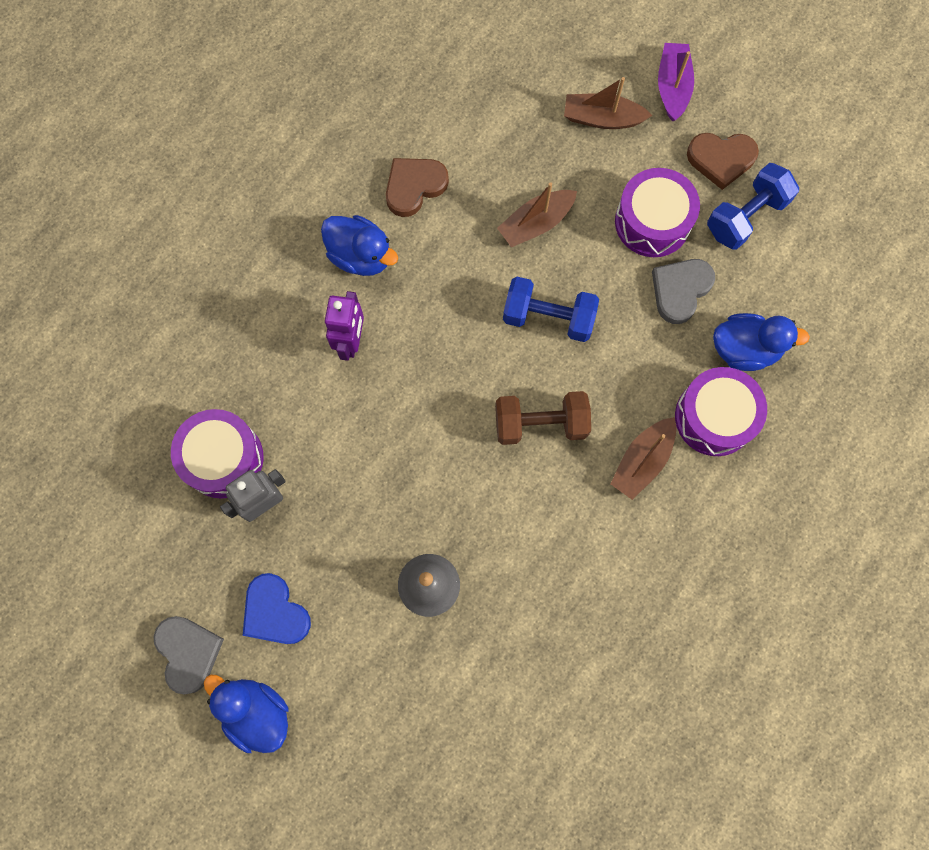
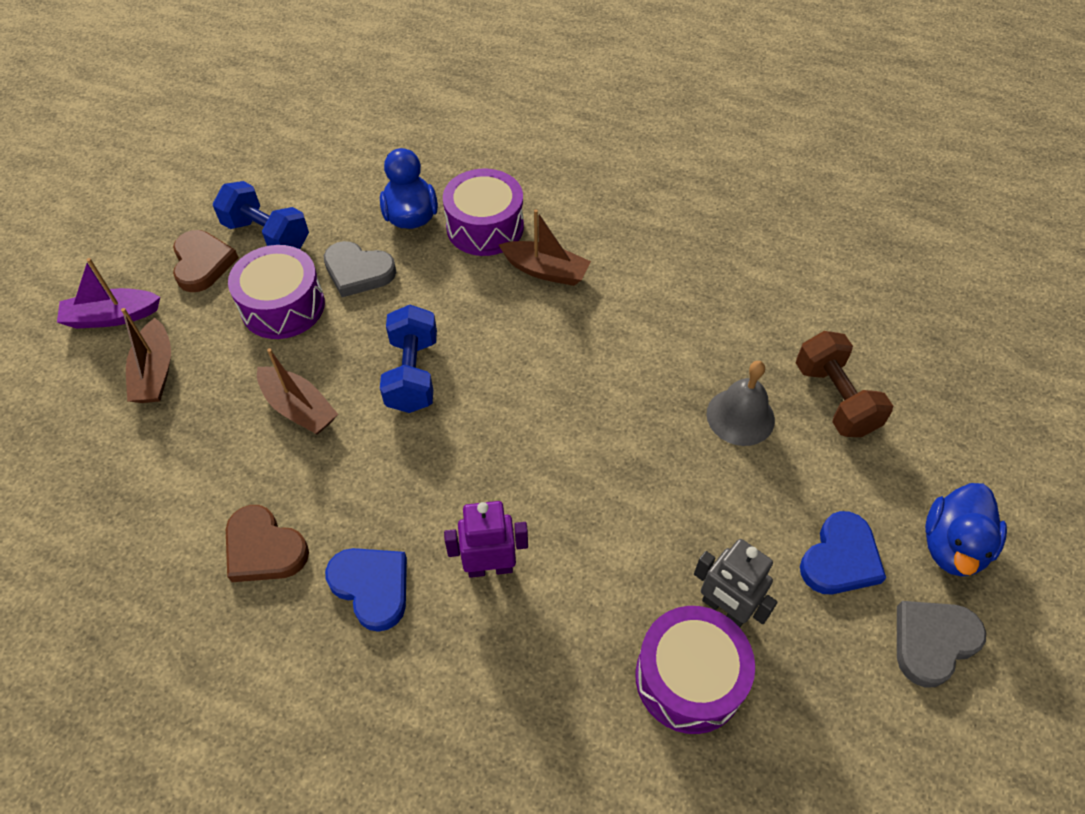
camera: 105 degrees left, 20 degrees down
(361, 256) = (372, 587): blue duck -> blue heart
(540, 423) = (534, 357): brown dumbbell -> brown dumbbell (834, 399)

